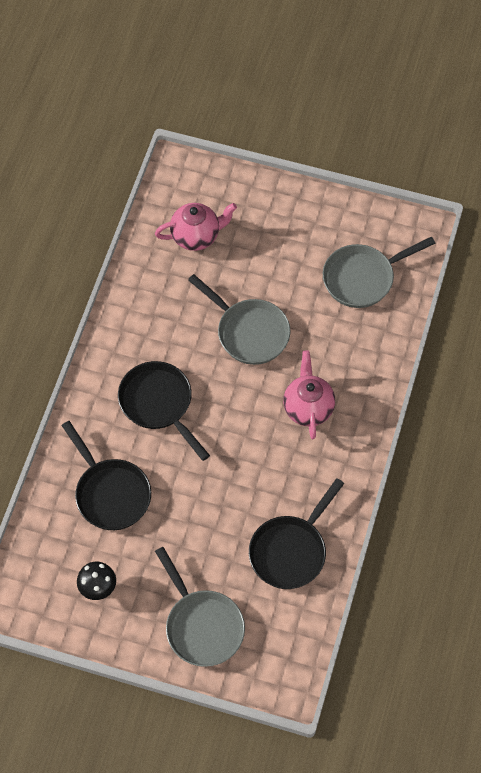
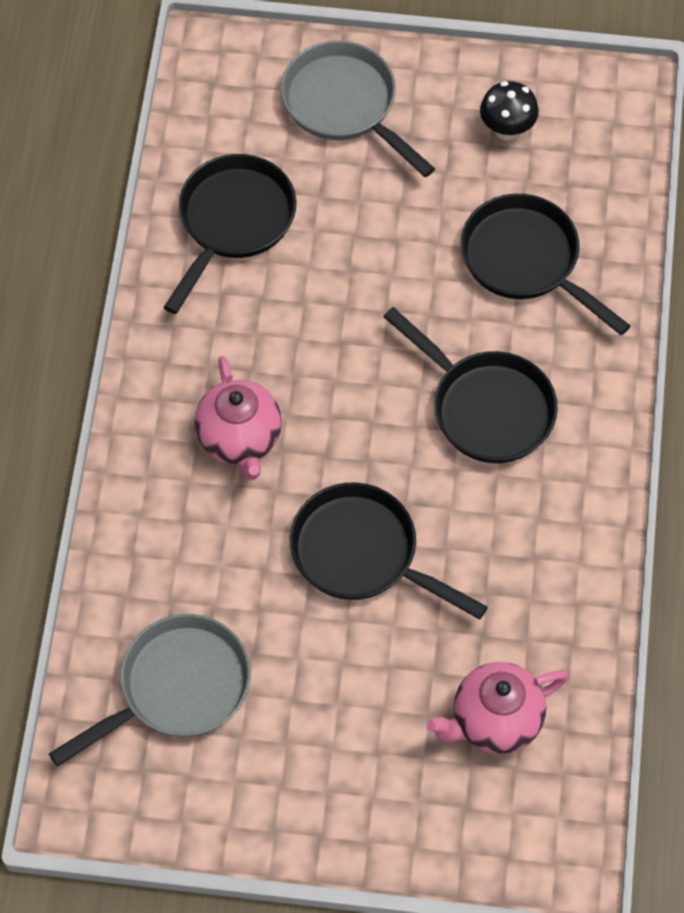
camera: 170 degrees right, 0 degrees up
(249, 332) = (362, 553): grey pan -> black pan

